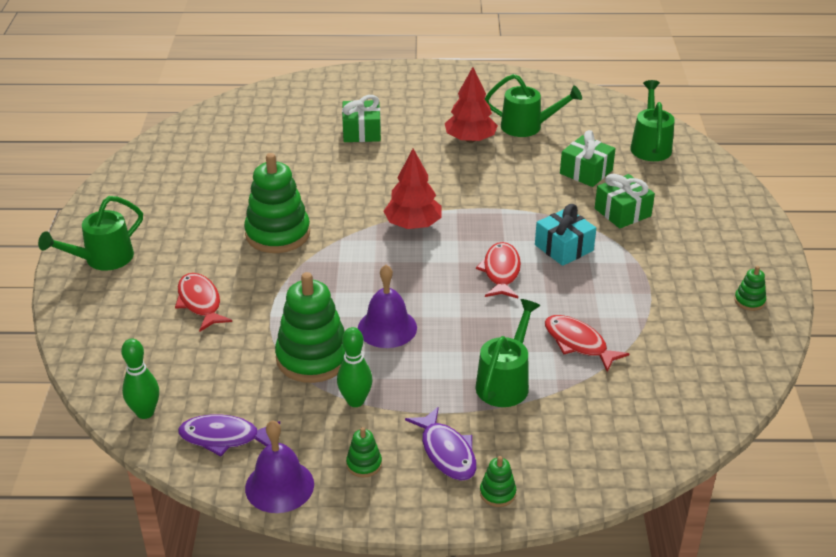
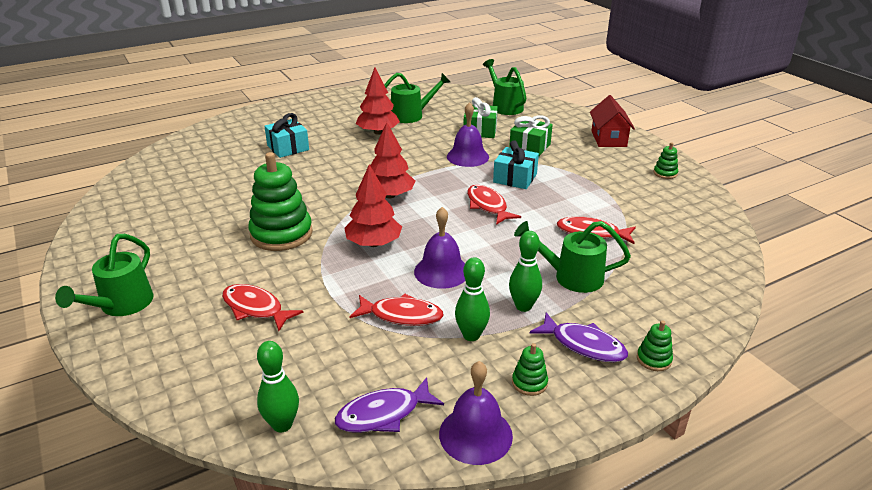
camera: 30 degrees left, 5 degrees down
(313, 358) = (402, 315): green stacking toy -> red fish
(351, 274) = (374, 243): none -> red tree
(361, 132) = (288, 148): green gift -> turquoise gift
(429, 393) = (523, 306): none -> green bowling pin
(505, 381) = (571, 277): green watering can -> green watering can turned 75 degrees counterclockwise
(538, 203) = (467, 156): none -> purple bell
(732, 231) = (608, 139): none -> red house

